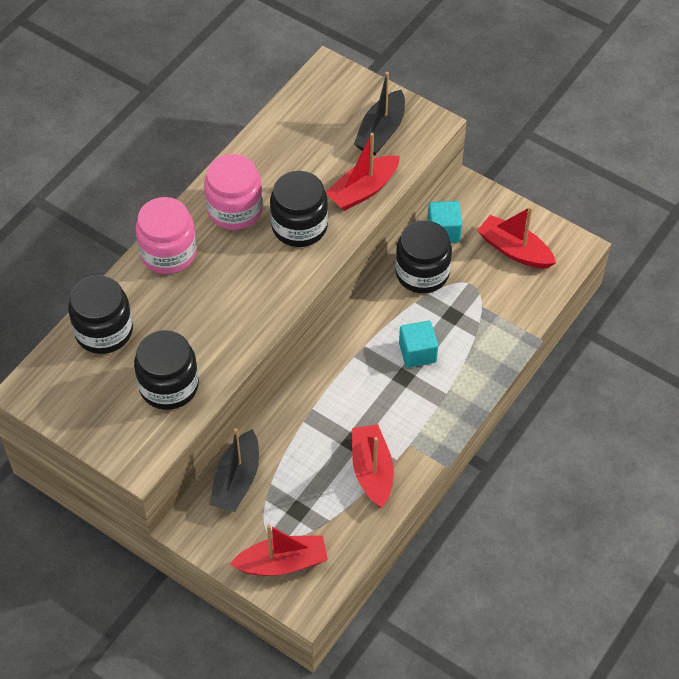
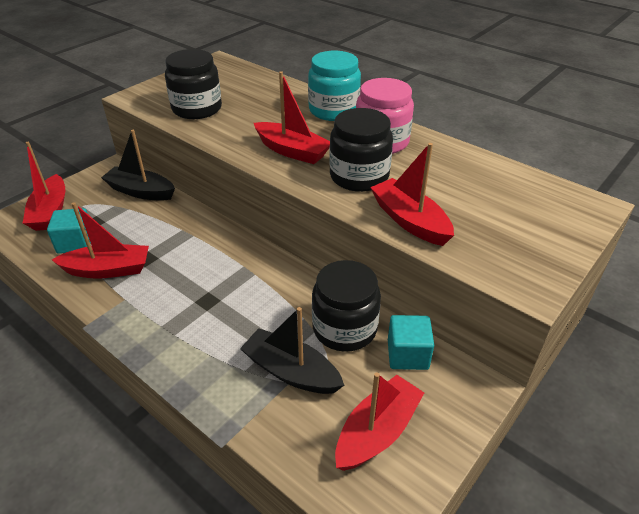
camera: 95 degrees right, 15 degrees down
(104, 331) = (260, 85): black jar -> none
(168, 253) = (333, 110): pink jar -> turquoise jar
(258, 282) = (292, 151): none -> red boat
(381, 132) = (505, 240): black boat -> black boat (291, 371)
(417, 352) = (235, 315): turquoise cube -> turquoise cube (75, 243)

